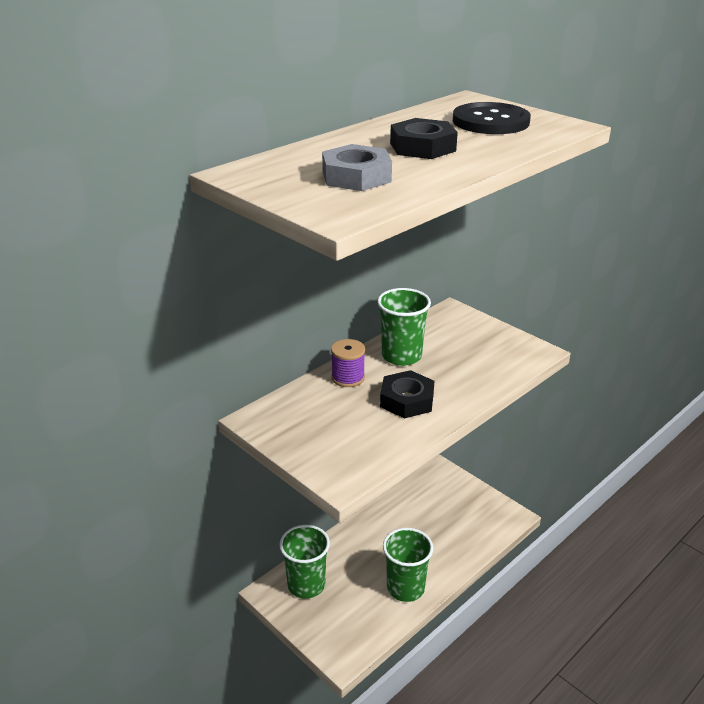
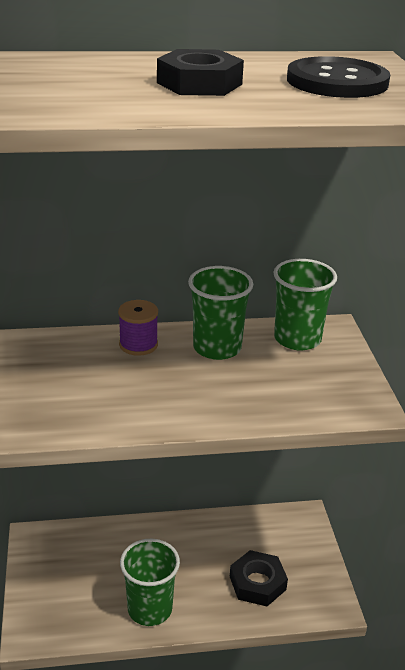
camera: 35 degrees right, 0 degrees up
(306, 585) = (68, 550): green cup -> green cup (297, 339)
(356, 177) = (68, 89): grey nut -> none
(407, 400) = (163, 390): black nut -> black nut (257, 583)

